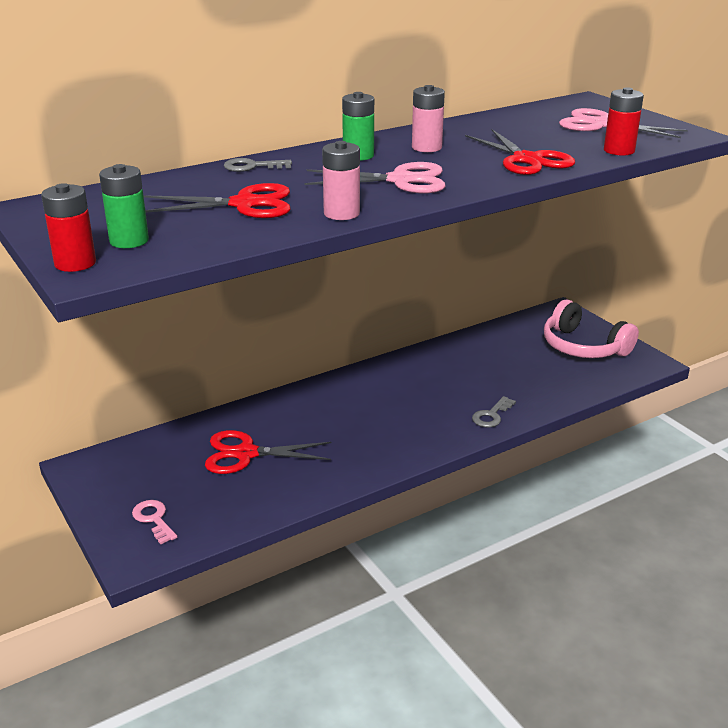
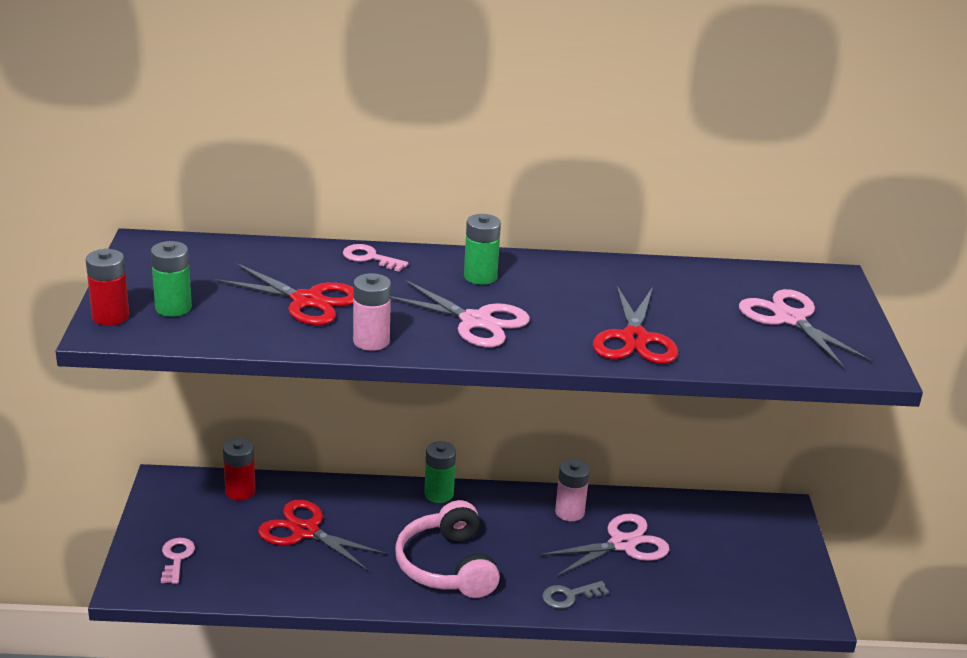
camera: 30 degrees right, 0 degrees up
(252, 166) = (370, 258): grey key -> pink key
(322, 387) = (439, 494): none -> green battery
(426, 147) = (559, 288): pink battery -> pink battery (569, 512)
(488, 369) = (622, 544): none -> pink scissors
(583, 347) = (757, 563): pink headphones -> pink headphones (447, 566)
(619, 151) = (751, 361): red battery -> red battery (240, 491)

